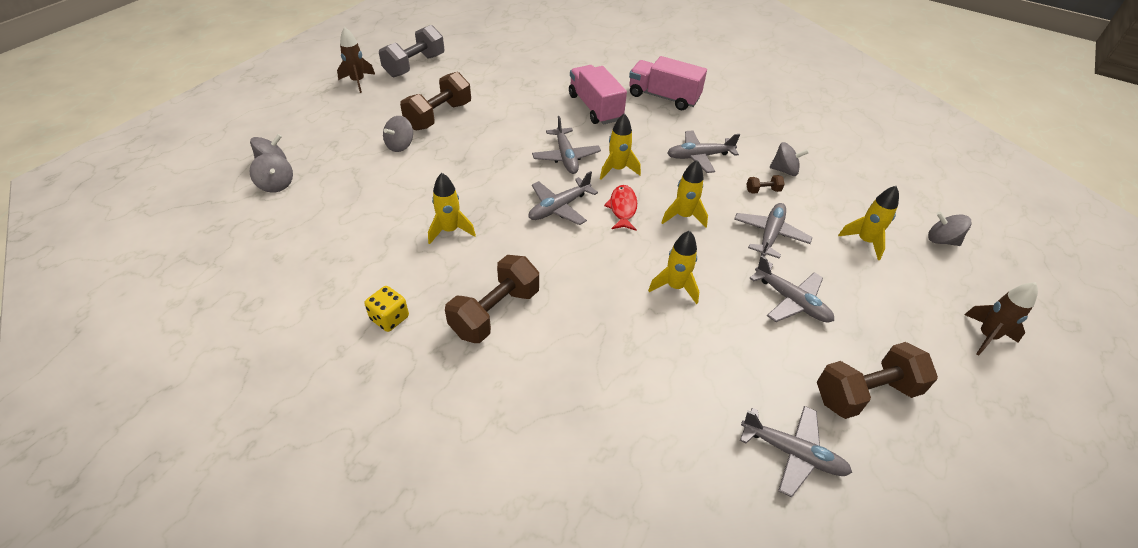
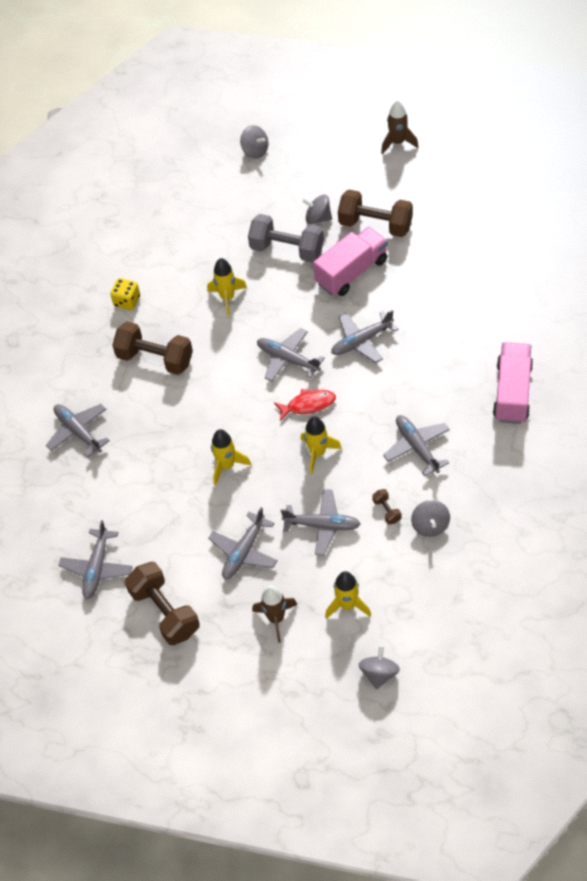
camera: 80 degrees right, 10 degrees up
(276, 184) = (230, 167): grey spinning top -> none
(415, 66) = (450, 169): grey dumbbell -> grey dumbbell (287, 249)
(567, 423) = (78, 431): none -> grey plane
(595, 107) = (457, 339): pink truck -> pink truck (351, 272)
(617, 169) = (362, 386): yellow rocket -> none
(986, 336) = (259, 705): brown rocket -> brown rocket (276, 618)

